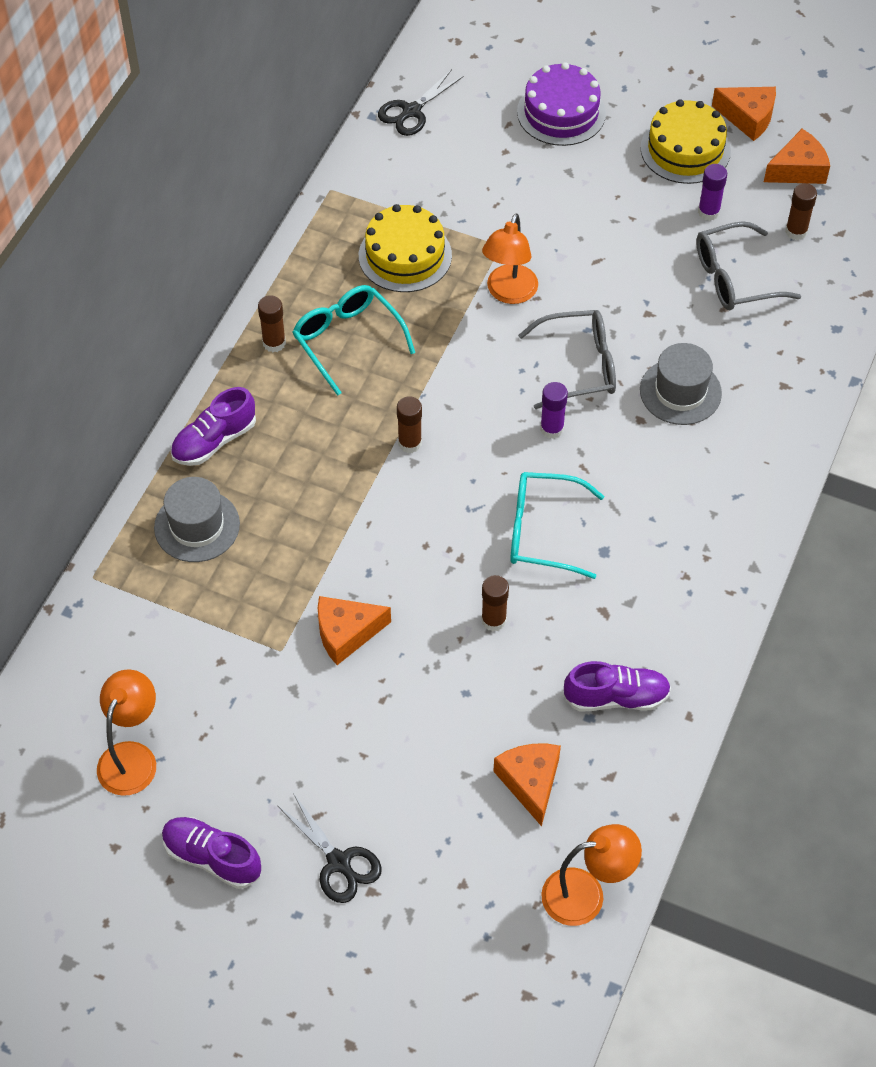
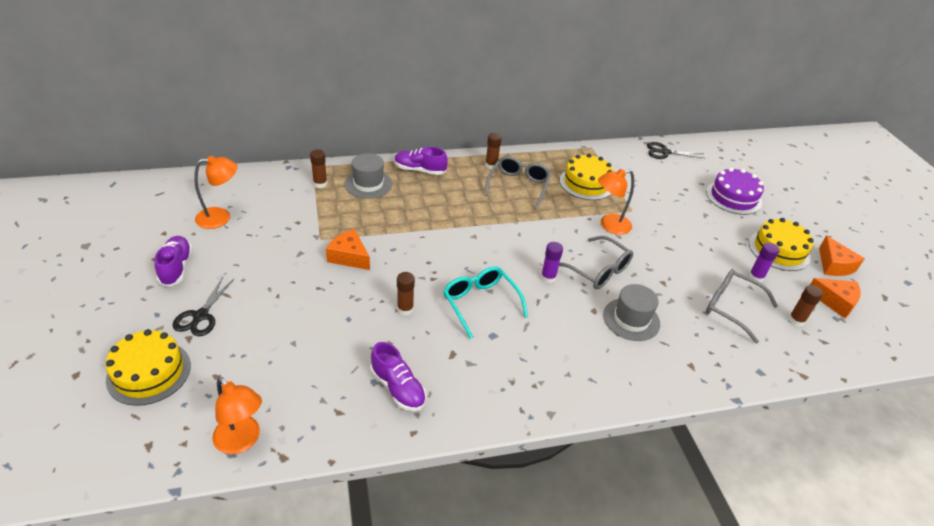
camera: 50 degrees right, 15 degrees down
(347, 340) = (518, 185): turquoise glasses -> grey glasses
(404, 958) = (149, 372): none -> yellow cake
(410, 443) = (483, 230): brown glue stick -> brown glue stick (320, 184)
(530, 782) = (308, 375): orange cheese -> none

